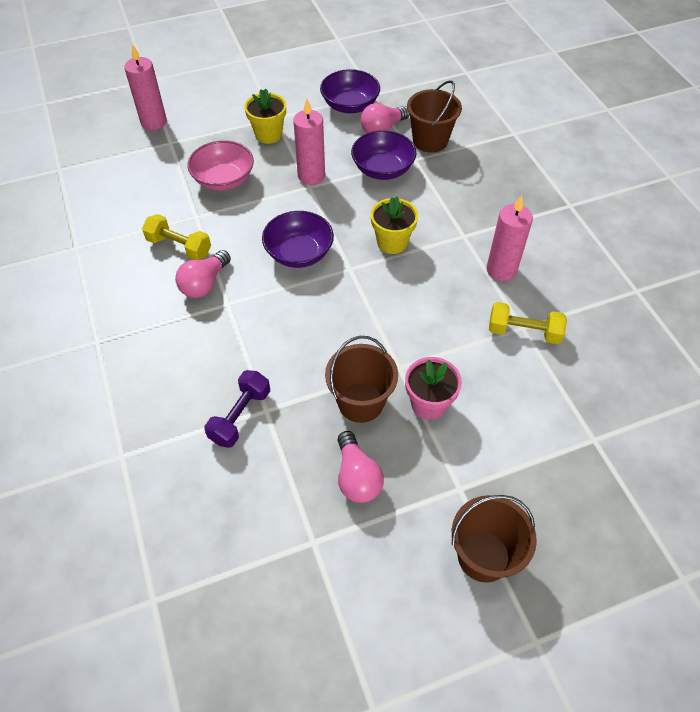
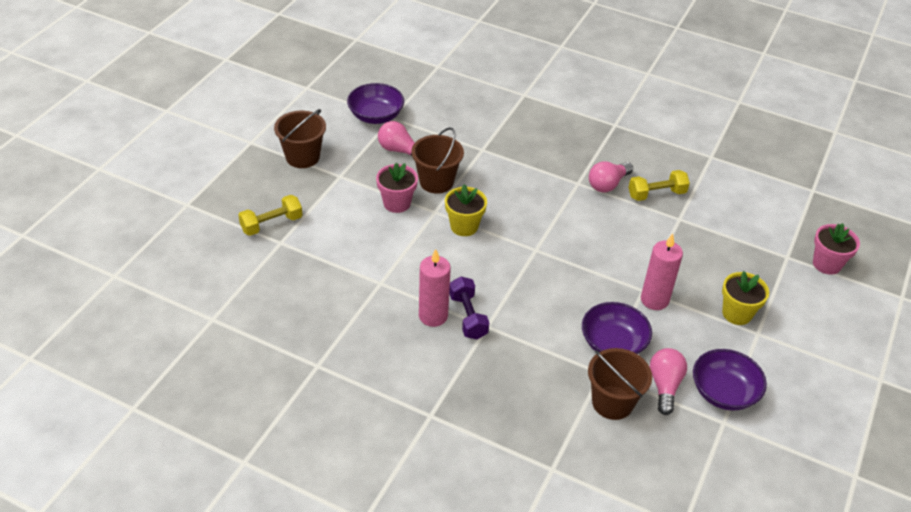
camera: 135 degrees right, 10 degrees down
(154, 122) = (826, 264): pink candle -> pink flower pot
(204, 284) = (607, 184): pink light bulb -> pink light bulb turned 120 degrees counterclockwise
(223, 179) = (705, 254): pink bowl -> none
(240, 416) = (491, 139): purple dumbbell -> purple dumbbell (468, 316)
(299, 253) = (581, 238): purple bowl -> purple bowl (376, 116)
(392, 242) = (531, 286): yellow flower pot -> yellow flower pot (464, 226)
(523, 332) = (377, 280): yellow dumbbell -> yellow dumbbell (271, 224)

